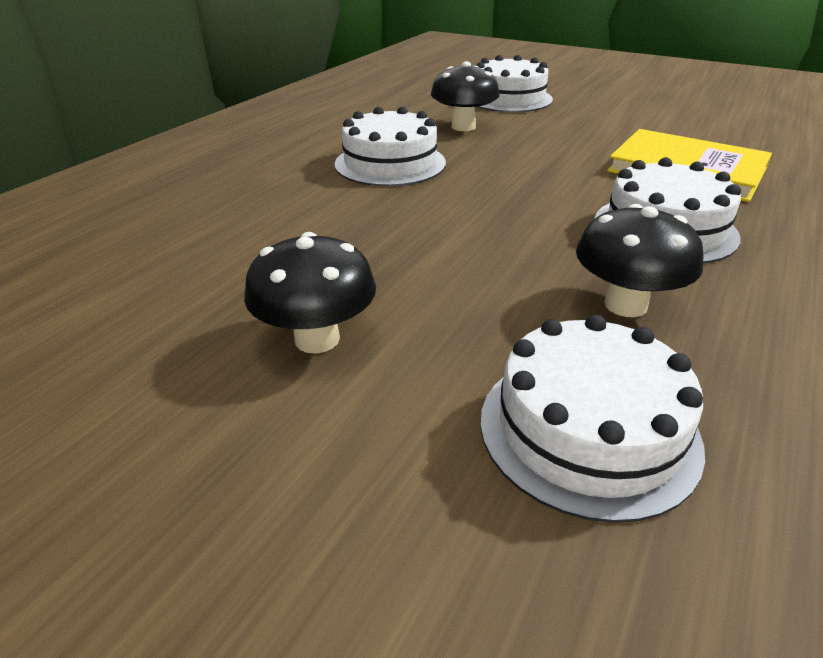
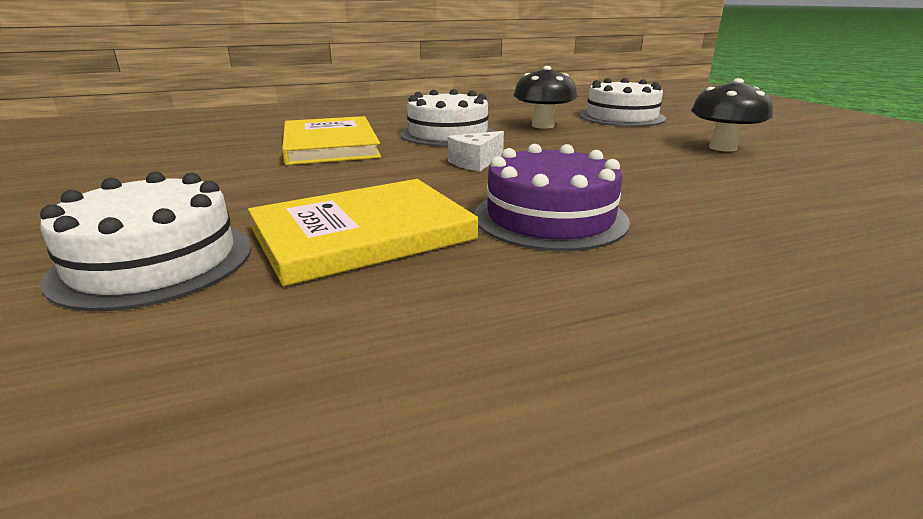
camera: 140 degrees left, 10 degrees down
(390, 163) = (550, 217): white cake -> purple cake
(463, 127) = (363, 234): black mushroom -> yellow book
(529, 193) = (475, 162): none -> white cheese

